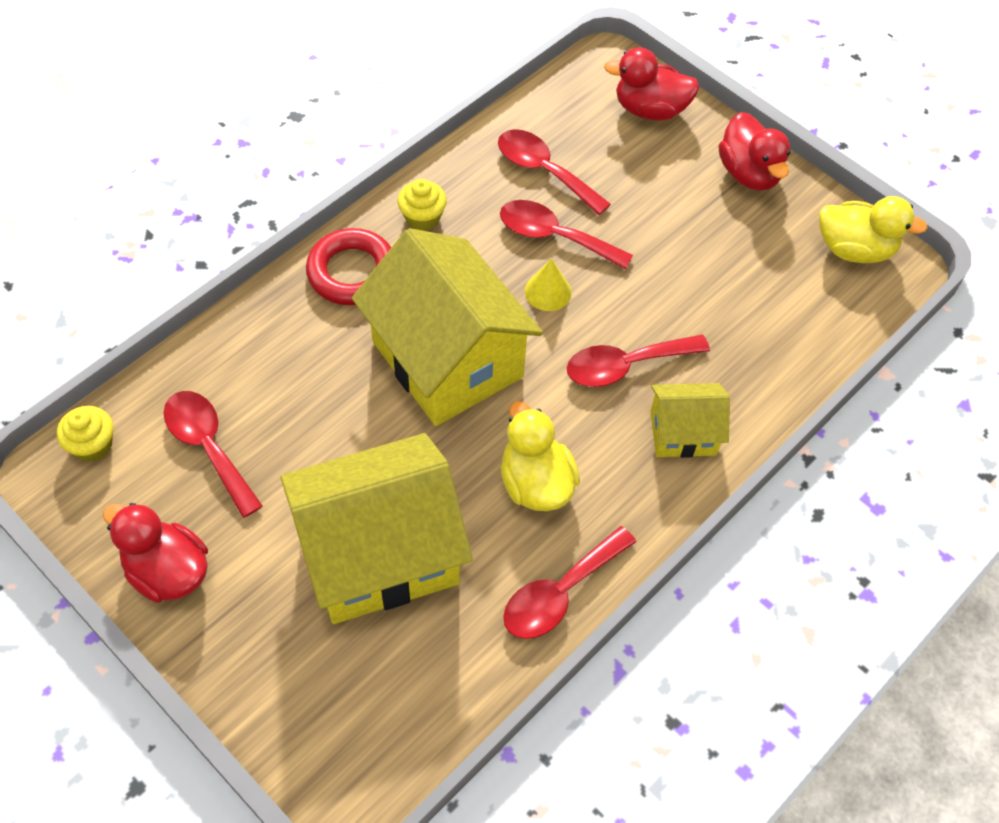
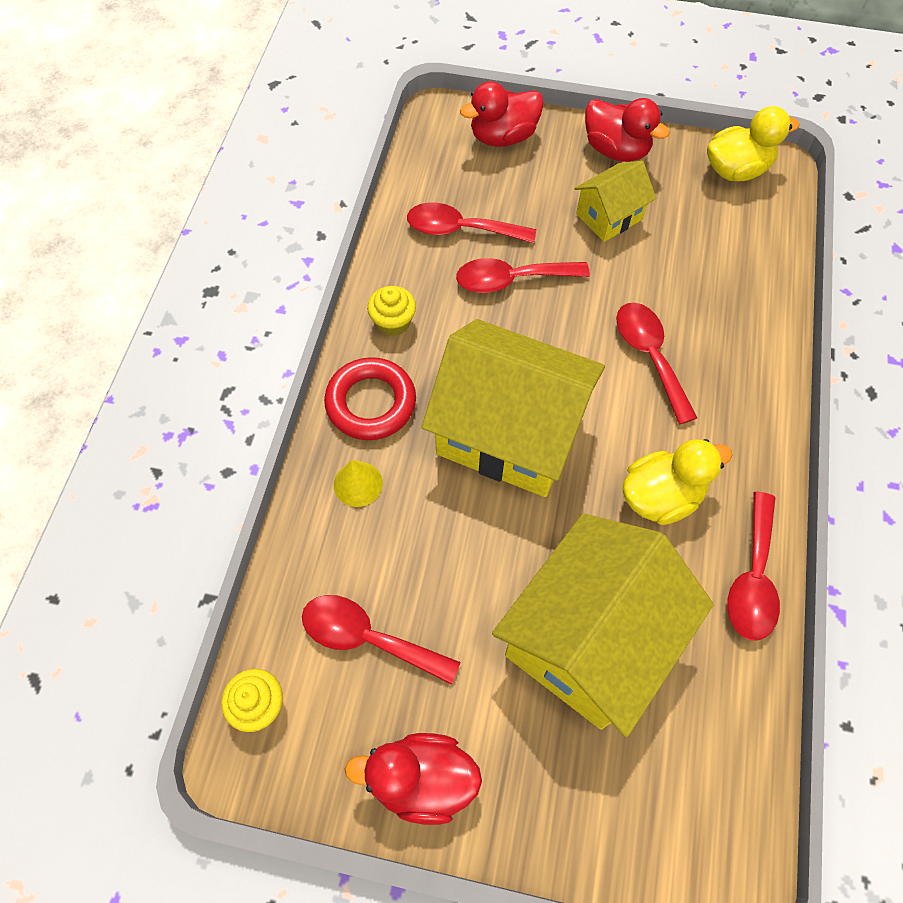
camera: 30 degrees left, 5 degrees up
(536, 483) = (661, 496): yellow duck -> yellow duck turned 120 degrees clockwise
(548, 291) = (543, 329): yellow cone -> yellow cone (358, 484)
(625, 365) = (649, 356): red spoon -> red spoon turned 120 degrees clockwise
(683, 433) = (734, 386): yellow house -> yellow house (609, 216)

